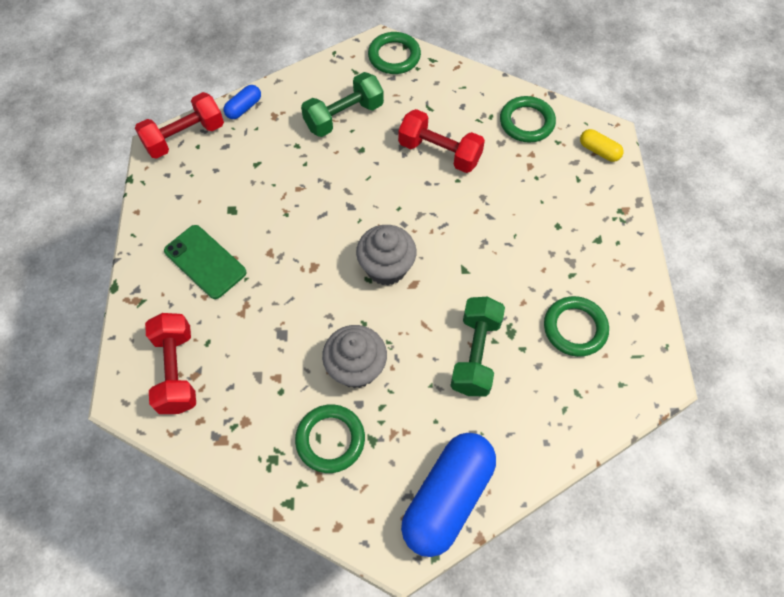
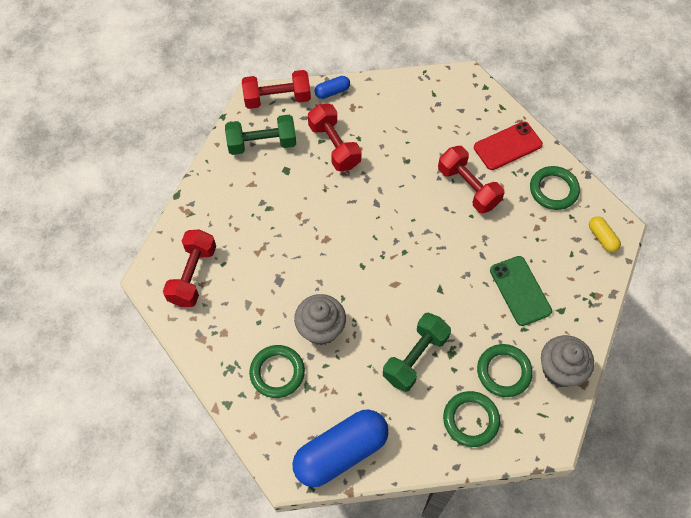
camera: 25 degrees right, 0 degrees up
(205, 262) = (249, 202): green phone -> green phone (520, 290)
(274, 163) = (334, 146): none -> red dumbbell
(344, 116) = (406, 128): green dumbbell -> green dumbbell (262, 143)
(386, 267) = (380, 262): grey cupcake -> grey cupcake (560, 370)
(394, 56) = (471, 92): green ring -> green ring (470, 420)
(458, 96) = (507, 146): none -> red phone

